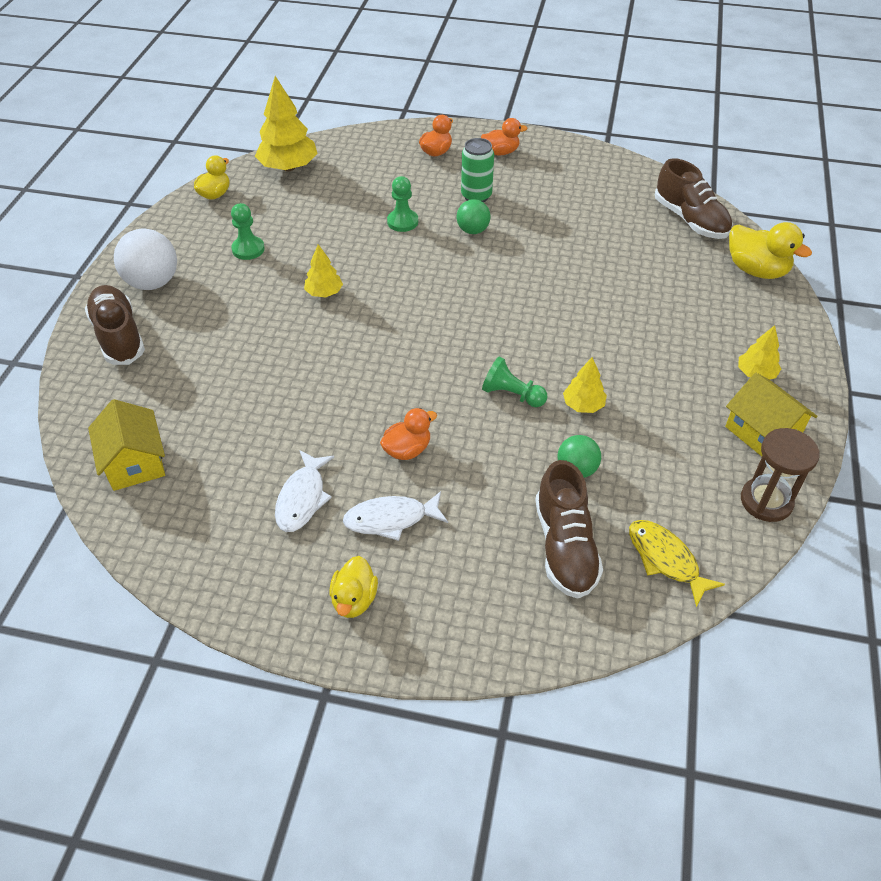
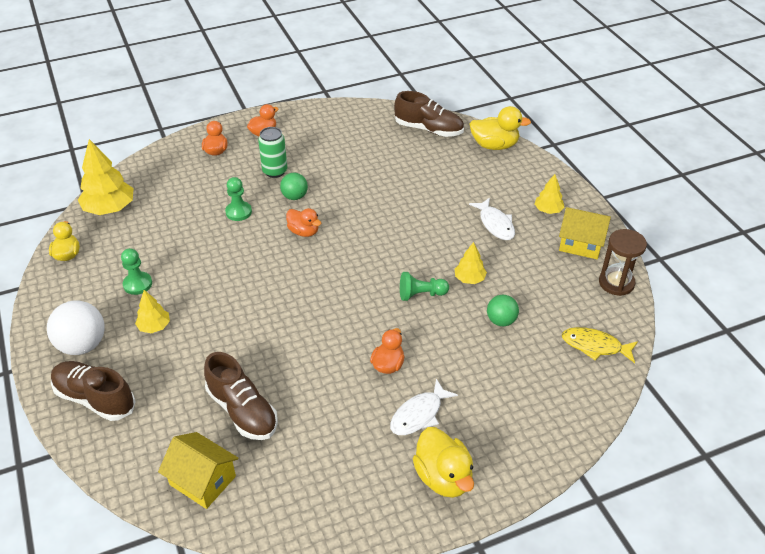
camera: 35 degrees left, 5 degrees down
(302, 498) = (349, 434): white fish -> white fish (495, 224)
(324, 293) = (229, 288): yellow tree -> yellow tree (154, 326)
(354, 599) = (443, 477): yellow duck -> yellow duck, size x1.53
(449, 270) = (304, 232): none -> orange duck
(565, 546) = (535, 370): brown shoe -> brown shoe (242, 411)

